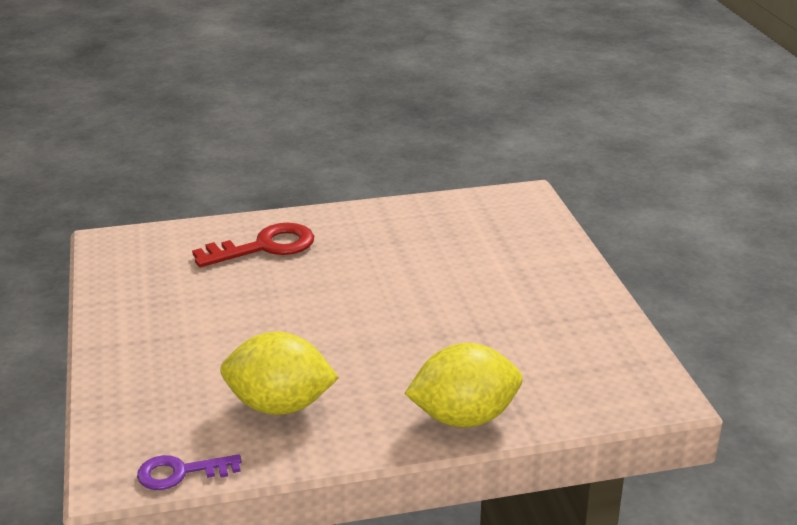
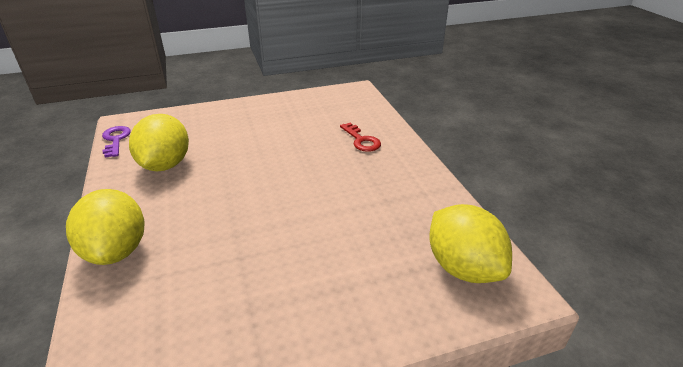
camera: 85 degrees right, 5 degrees up
(264, 247) = (361, 140): red key -> red key, size x0.63
(498, 214) = (463, 267): none -> yellow lemon

